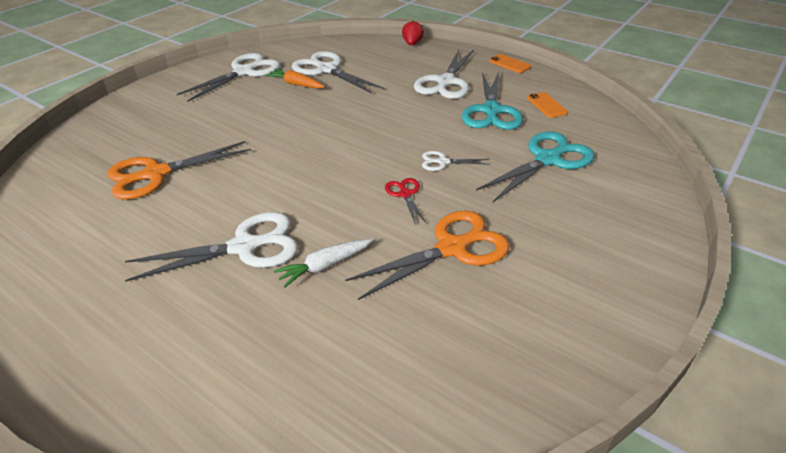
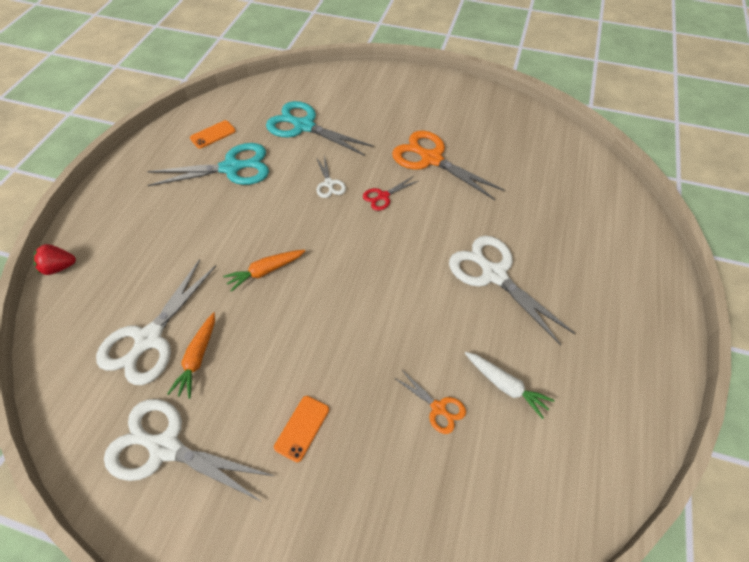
camera: 110 degrees left, 15 degrees up
(156, 174) = (438, 408): orange scissors -> orange scissors, size x0.50
(325, 266) = (484, 218): white carrot -> white carrot (505, 386)
(352, 115) = (265, 271): none -> orange carrot
(446, 82) = (172, 211): white scissors -> none
(509, 64) = (122, 169): orange phone -> orange phone (302, 428)

